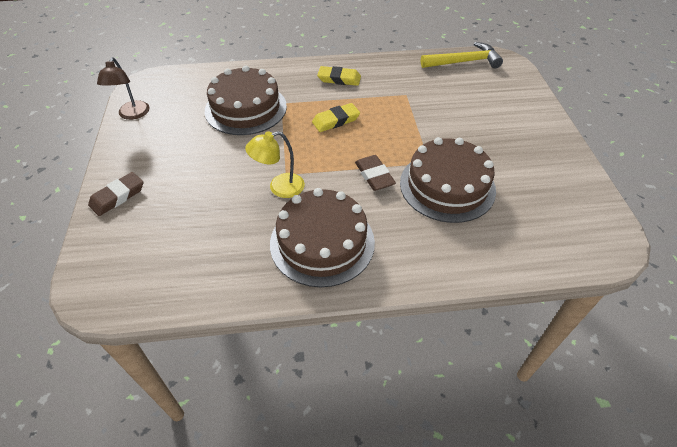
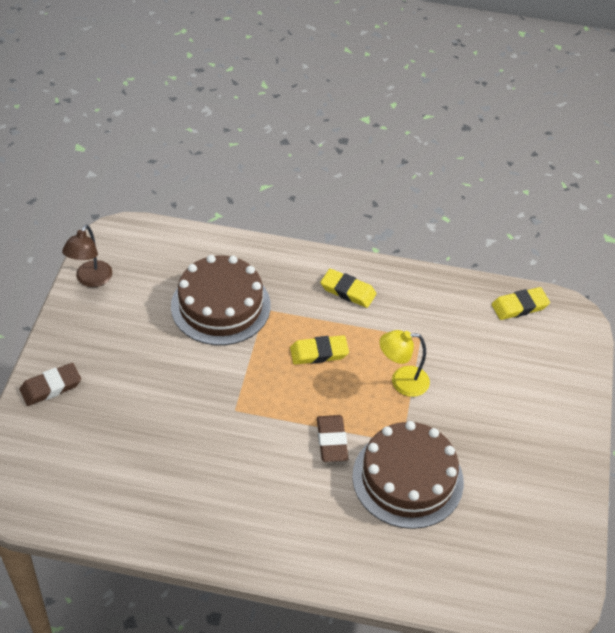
camera: 15 degrees right, 0 degrees up
(279, 188) = (222, 426): yellow lamp -> yellow lamp (401, 381)
(322, 242) = (242, 505): brown cake -> none
(464, 62) = (519, 306): yellow hammer -> yellow eraser

